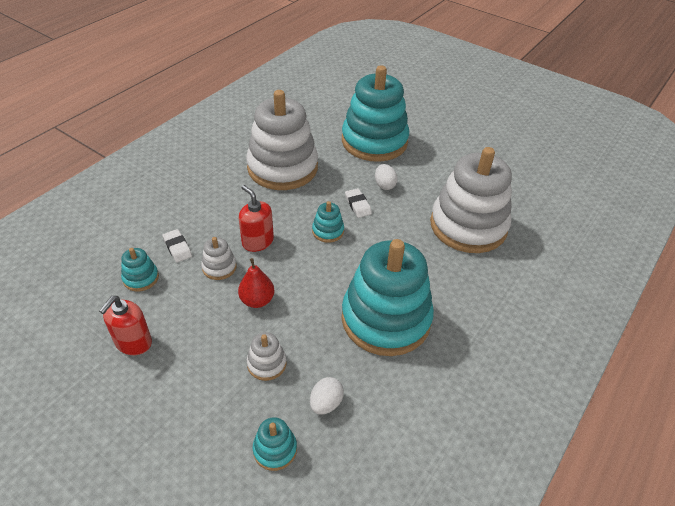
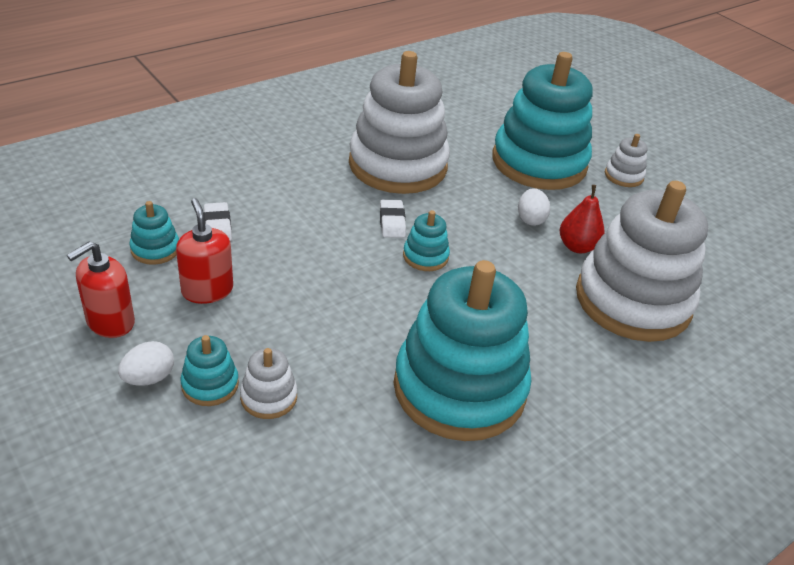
camera: 15 degrees right, 5 degrees down
(219, 267) = (260, 262): white stacking toy -> white stacking toy (623, 176)
(257, 241) = (324, 245): red soap dispenser -> red soap dispenser (207, 290)
(257, 300) = (291, 316): red pear -> red pear (577, 247)
(275, 449) = (230, 509): turquoise stacking toy -> turquoise stacking toy (210, 385)
(326, 403) = (326, 472): white egg -> white egg (149, 378)
(358, 205) = (481, 235): white eraser -> white eraser (392, 222)

